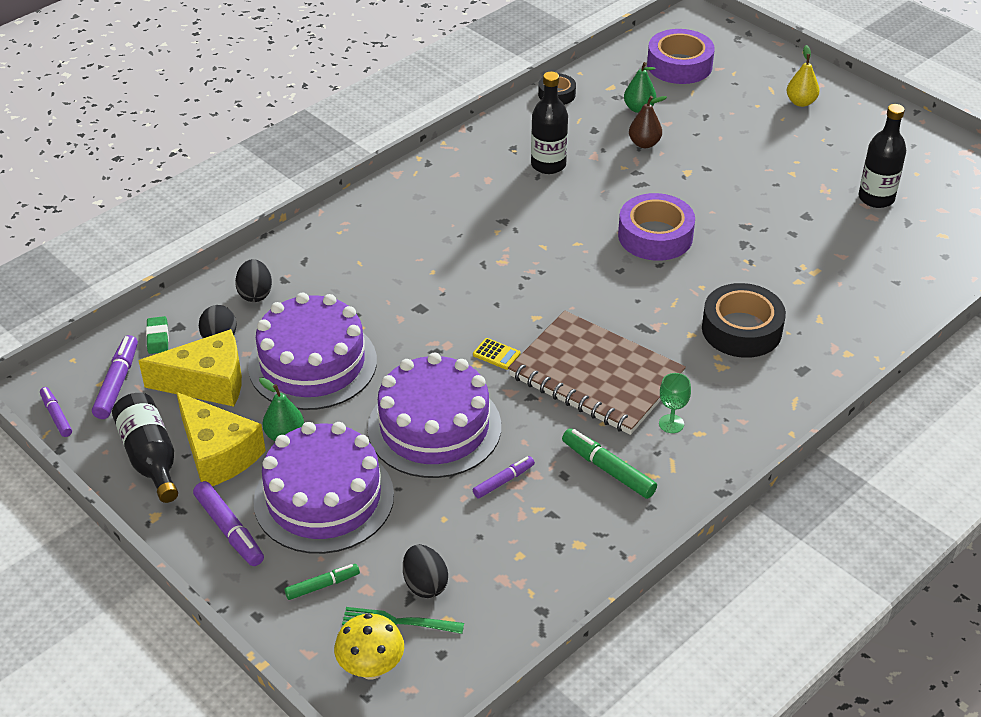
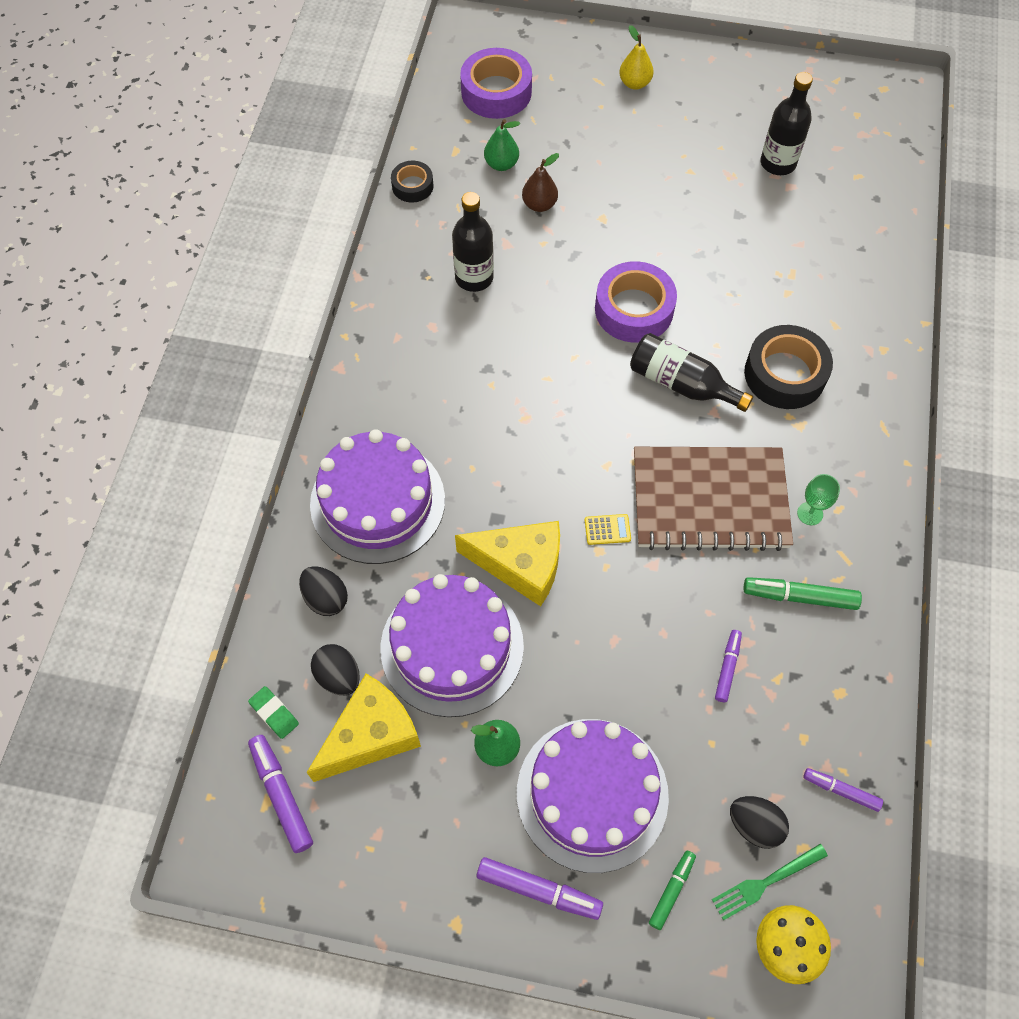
camera: 35 degrees left, 20 degrees up
(56, 416) = (254, 876): purple marker -> purple marker (841, 790)
(150, 457) = (393, 860): black bottle -> black bottle (681, 383)
(218, 454) = (453, 811): yellow cheese -> yellow cheese (521, 565)
(434, 427) = (621, 648): purple cake -> purple cake (377, 502)

